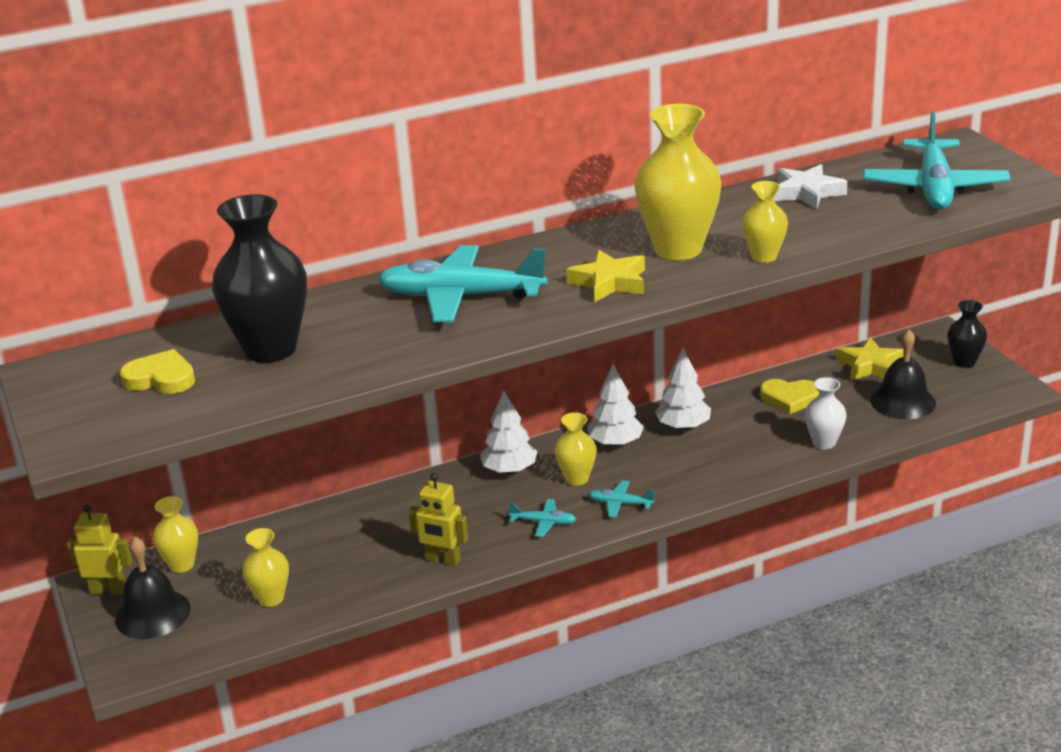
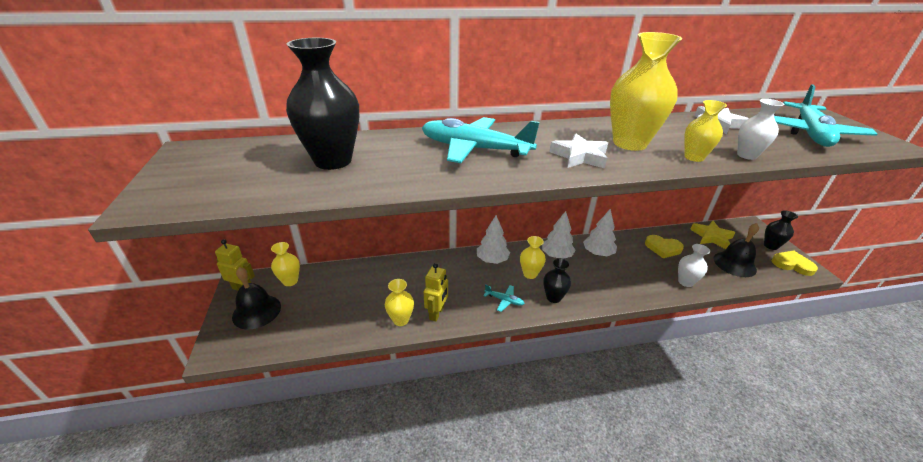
camera: 10 degrees right, 5 degrees up
(161, 378) = (249, 167): yellow heart -> yellow heart (792, 264)
(271, 598) = (327, 317): yellow vase -> yellow vase (401, 320)
(443, 560) = (437, 313): yellow robot -> yellow robot turned 105 degrees counterclockwise
(609, 282) = (579, 156): yellow star -> white star
(620, 504) = (553, 297): turquoise plane -> black vase
(835, 241) = (746, 155): none -> white vase

